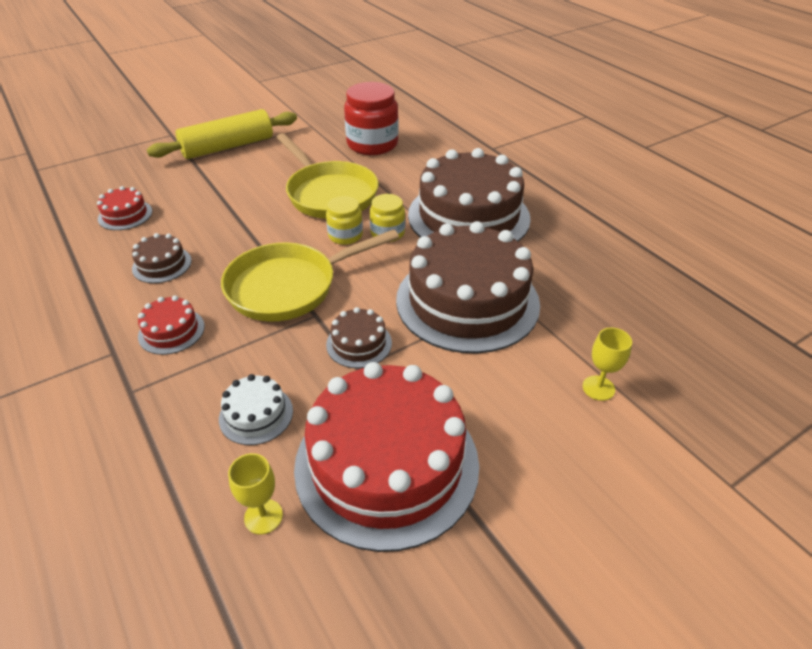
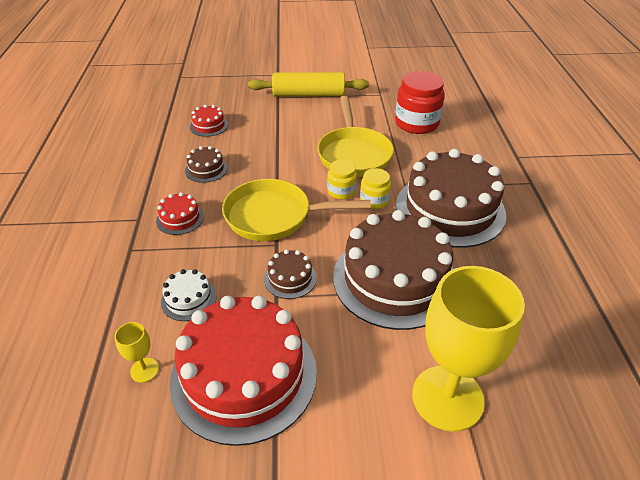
camera: 30 degrees right, 0 degrees up
(598, 388) = (447, 397): yellow goblet -> yellow goblet, size x2.45

